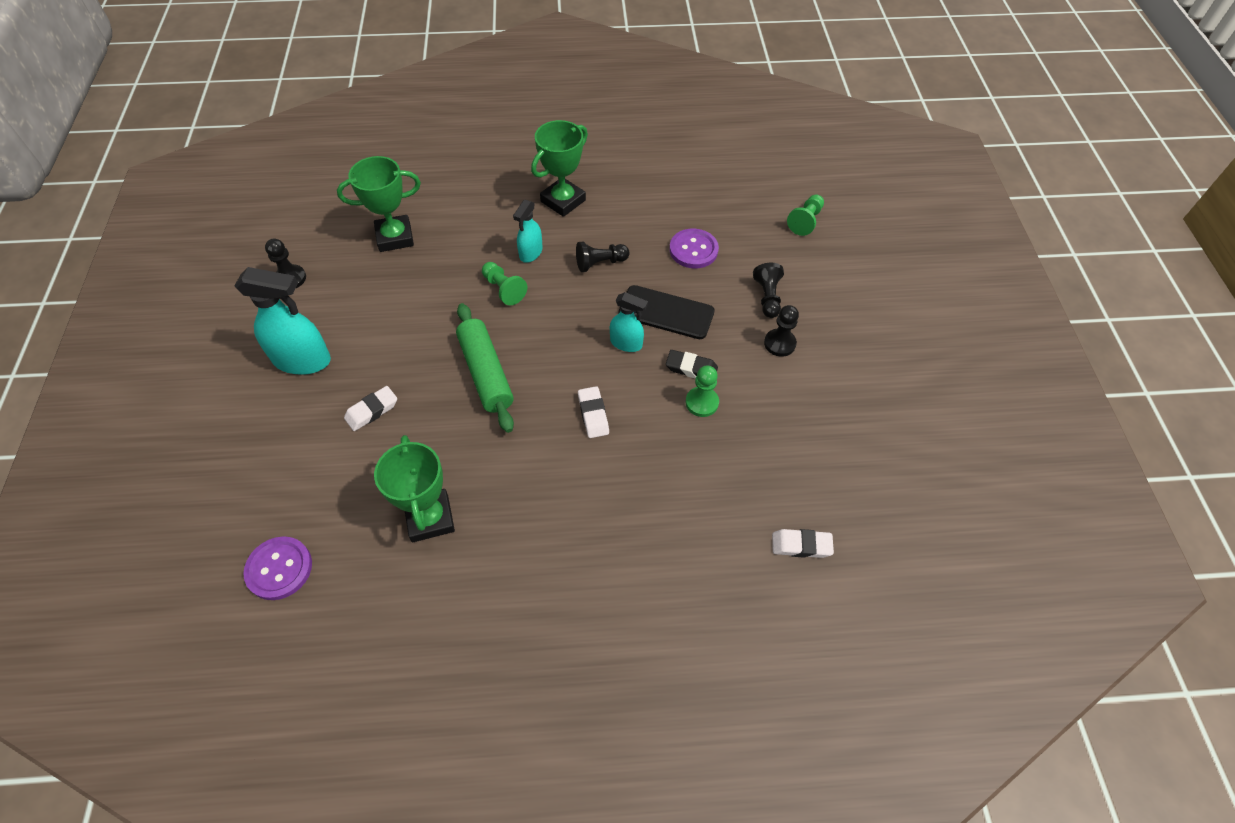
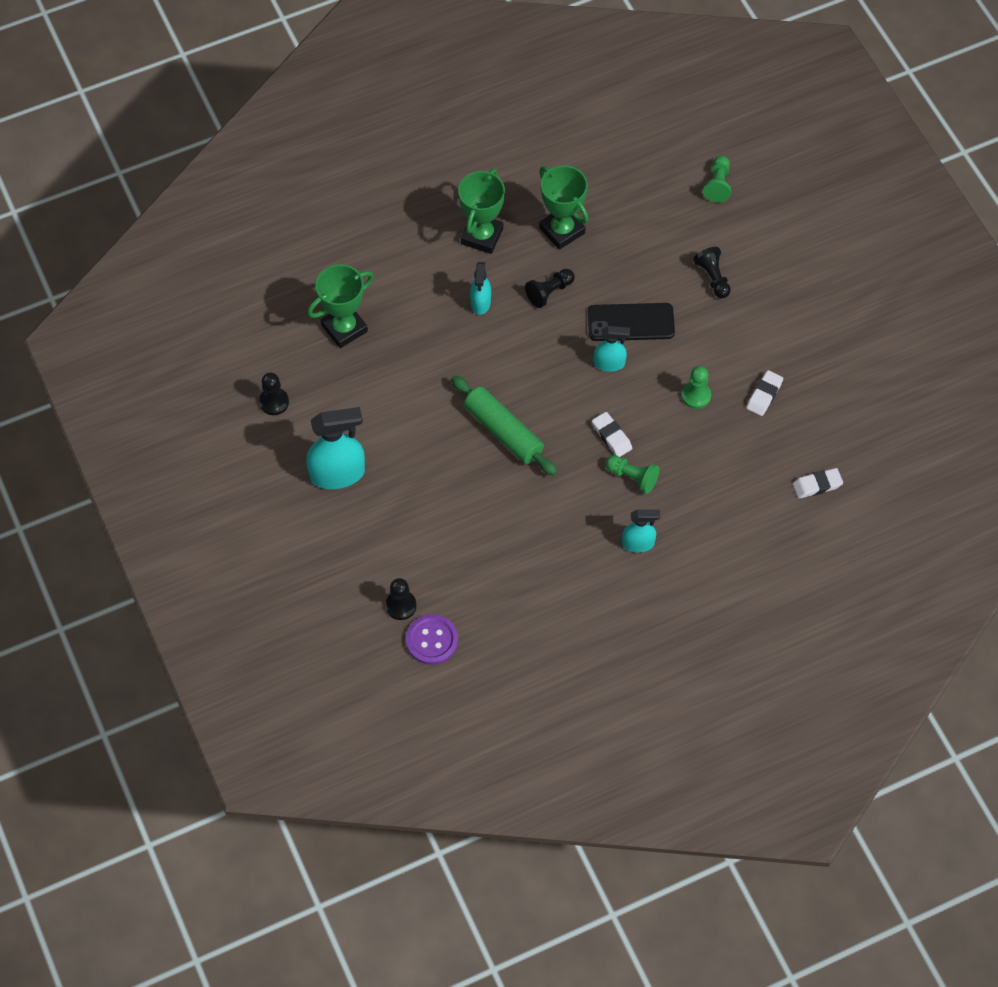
camera: 20 degrees left, 5 degrees up
(372, 411) = (426, 496): white eraser -> white eraser (764, 395)
(430, 518) = (525, 564): green trophy -> green trophy (562, 230)
(503, 289) = (476, 348): green pawn -> green pawn (632, 477)
(565, 540) = (638, 543): none -> turquoise spray bottle
(691, 368) = (674, 368): black eraser -> none
(693, 250) = (628, 250): purple button -> none
(779, 343) = (740, 319): black pawn -> black pawn (401, 606)

